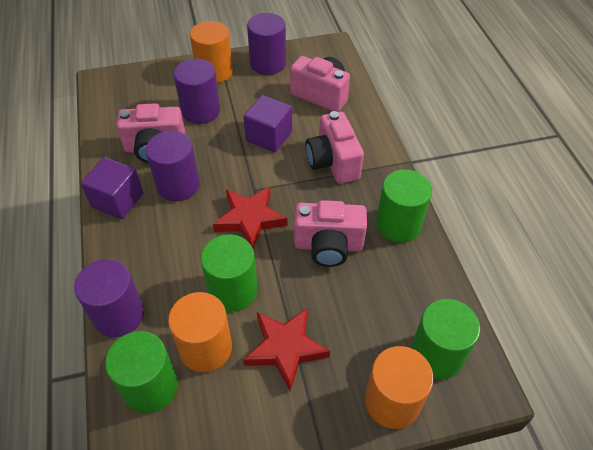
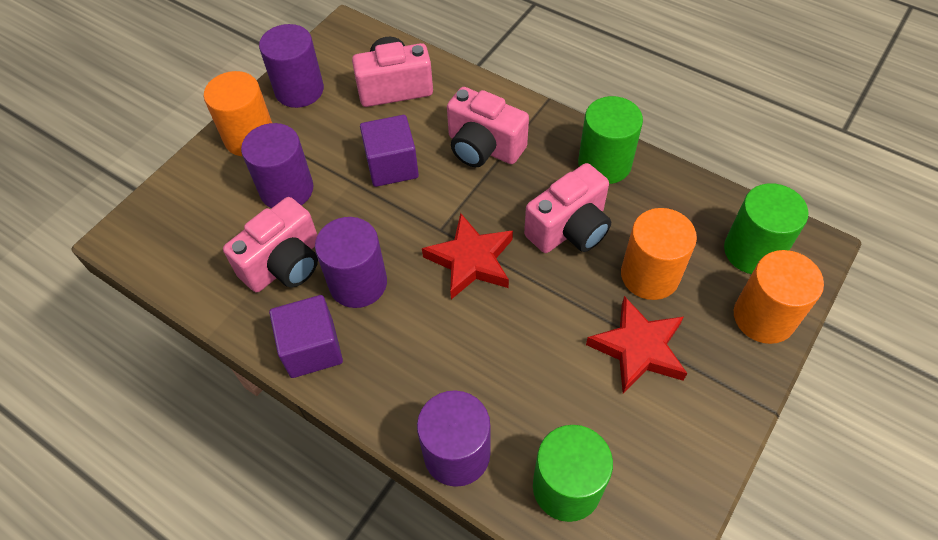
camera: 40 degrees left, 5 degrees up
(205, 348) = (573, 409): orange cylinder -> orange cylinder (650, 275)
(233, 290) = (534, 338): green cylinder -> none

